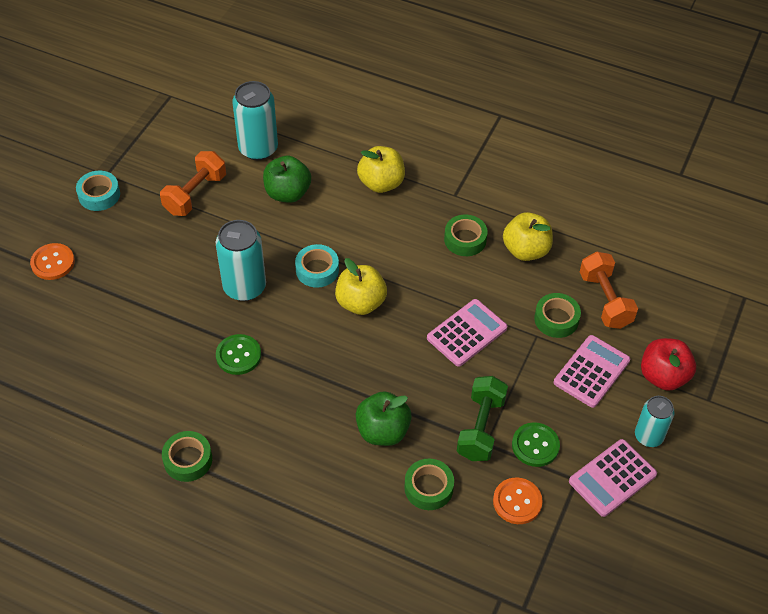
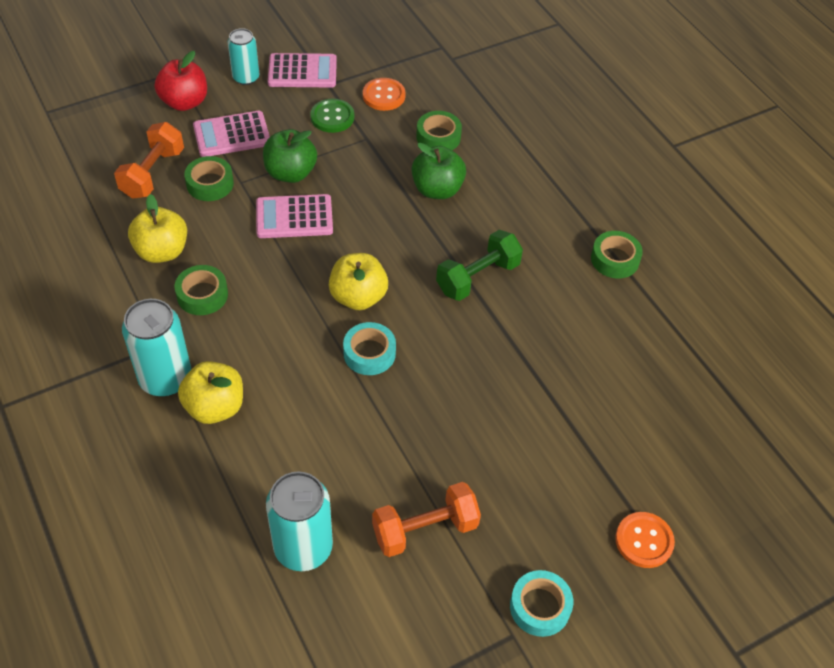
camera: 145 degrees left, 0 degrees up
(238, 355) = (510, 318): green button -> none
(244, 287) = (454, 380): turquoise can -> turquoise can (165, 378)
(287, 193) = (322, 461): green apple -> green apple (290, 173)
(480, 428) = (359, 149): green dumbbell -> green dumbbell (478, 277)

